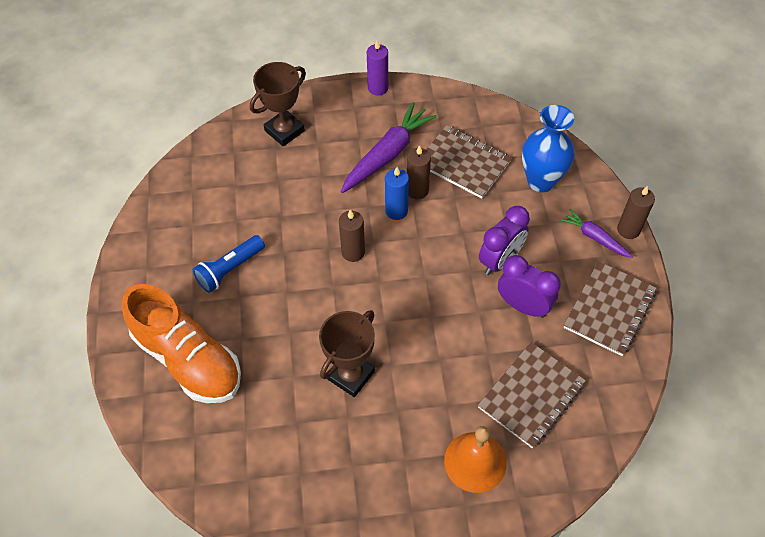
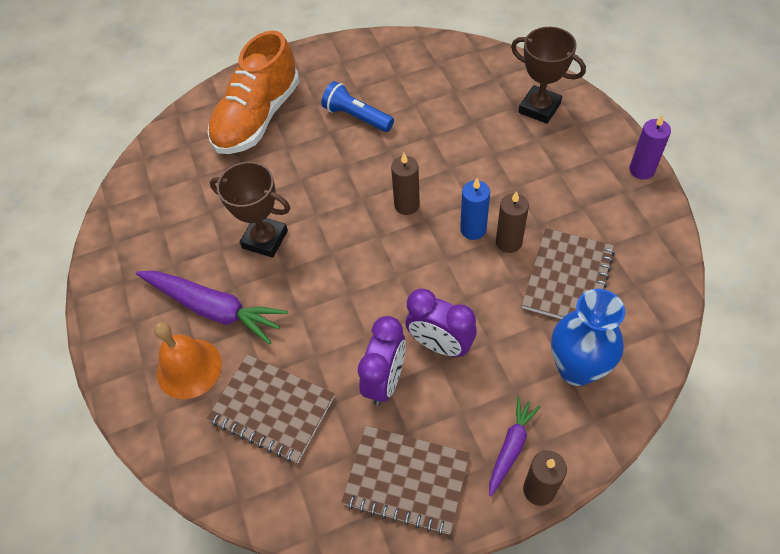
camera: 80 degrees right, 0 degrees up
(387, 154) = (548, 203): purple carrot -> purple carrot (214, 309)

